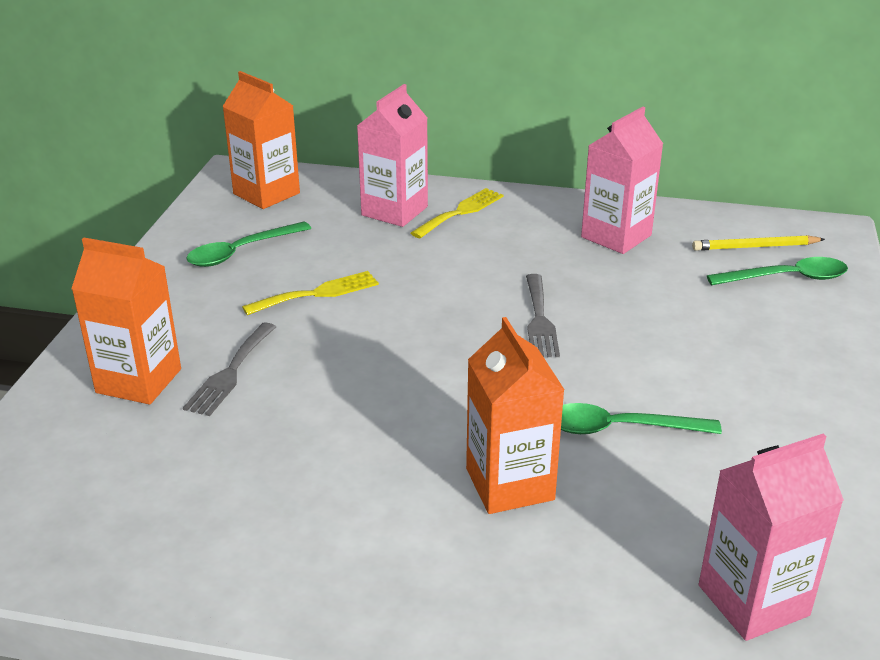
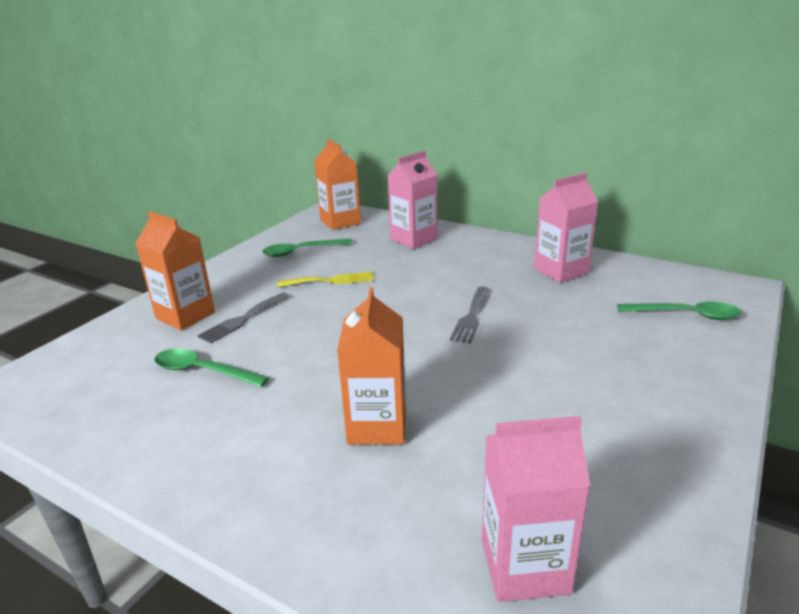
camera: 20 degrees right, 5 degrees down
(460, 212) = (457, 244): yellow fork -> none
(620, 428) = (487, 401): green spoon -> green spoon (203, 371)
(755, 247) = (669, 290): yellow pencil -> none

